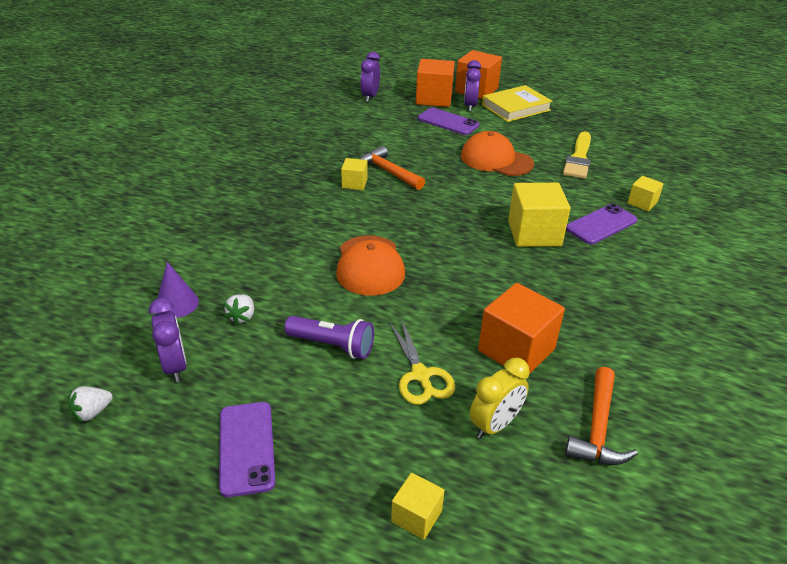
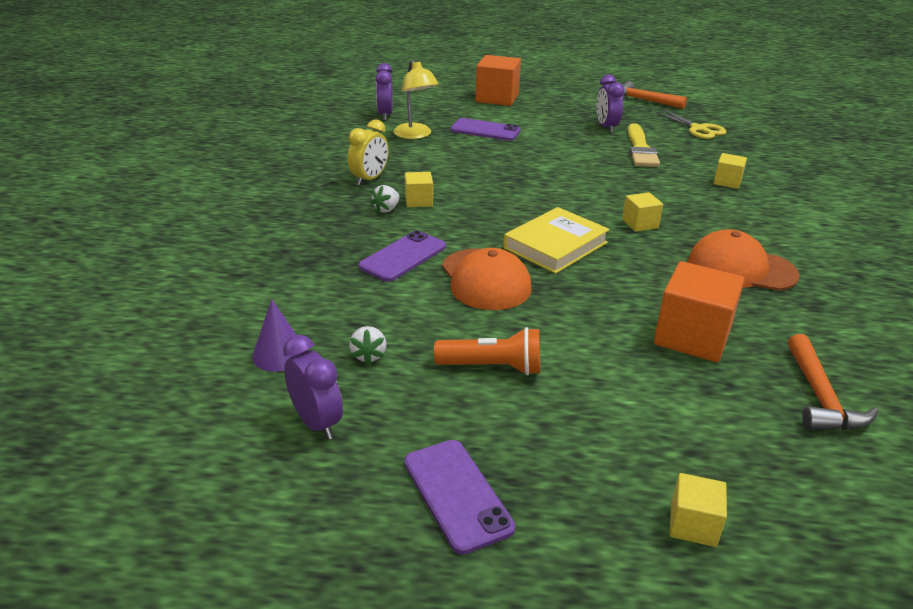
camera: 15 degrees left, 5 degrees down
(92, 412) = (238, 495): white strawberry -> white strawberry (386, 209)
(332, 346) = (493, 367): purple flashlight -> orange flashlight
(385, 119) = (415, 135): none -> yellow lamp
(388, 172) = (449, 185): orange hammer -> orange hammer (644, 100)
(420, 375) = (608, 380): yellow scissors -> yellow scissors (698, 129)
(434, 99) = (456, 110): orange cube -> none
(470, 106) = (499, 113): purple clock -> purple clock (606, 127)
(495, 425) = (717, 414): yellow clock -> yellow clock (369, 179)
(496, 160) = (558, 160): orange cap -> orange cap (741, 268)
(516, 107) = (548, 110): yellow book -> yellow book (555, 245)
(534, 233) = (640, 223): yellow cube -> yellow cube, size x0.53
(601, 224) = (701, 206): purple phone -> purple phone (403, 257)

